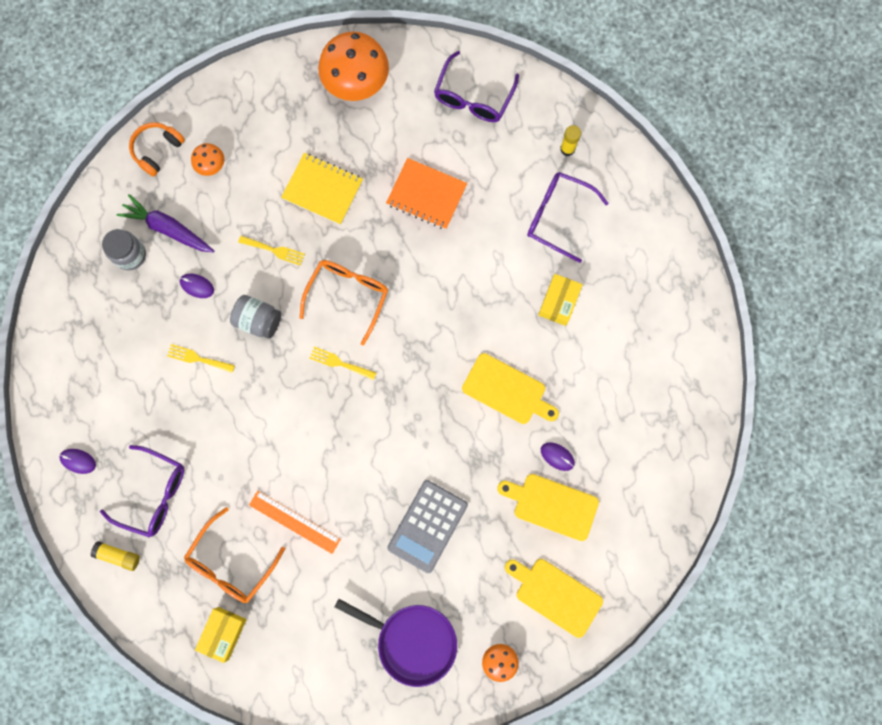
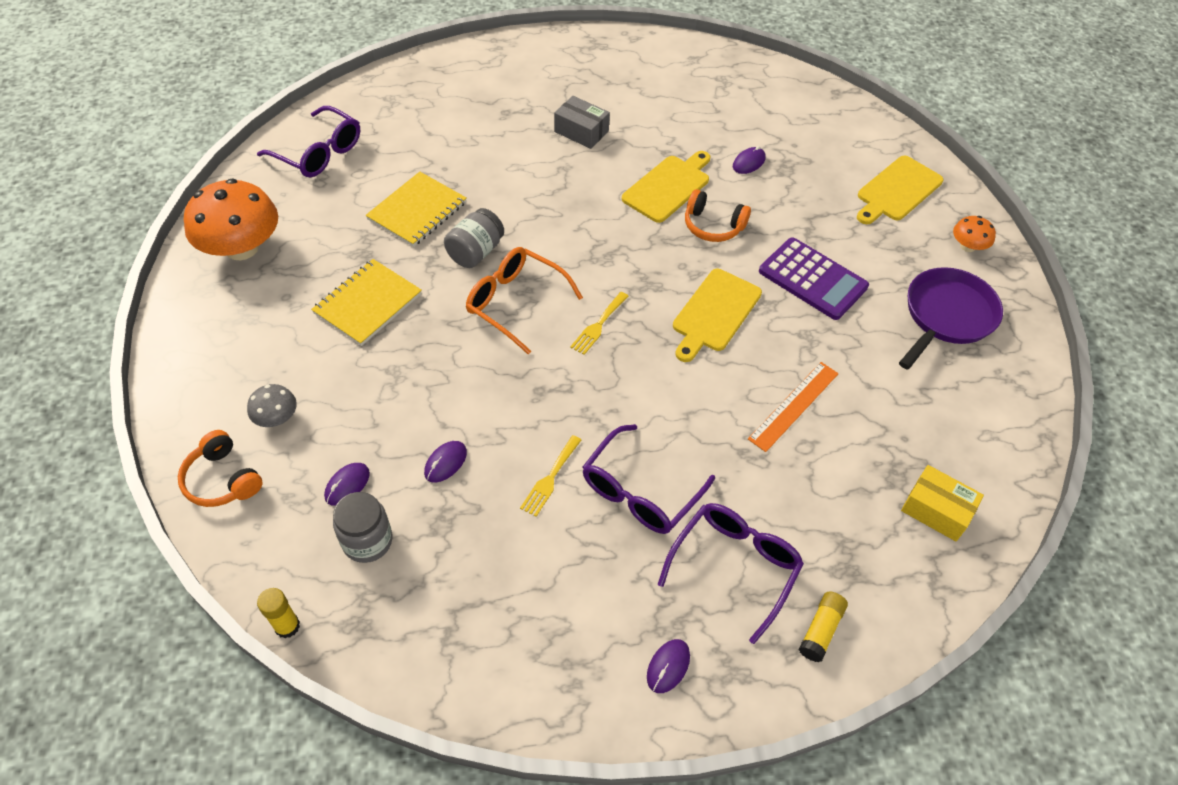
camera: 80 degrees left, 25 degrees down
(168, 228) = (347, 485): purple carrot -> purple mouse
(211, 165) = (276, 417): orange mushroom -> grey mushroom
(231, 562) = (841, 485): orange glasses -> none
(258, 320) = (517, 399): grey jar -> grey jar (475, 252)
(274, 250) = (428, 366): yellow fork -> none
(426, 195) = (417, 211): orange notebook -> yellow notebook
(427, 526) = (812, 279): grey calculator -> purple calculator
(469, 435) = (713, 226): none -> orange headphones
(552, 505) = (801, 176): yellow cutting board -> yellow cutting board (715, 313)
(558, 217) = (487, 115): purple glasses -> purple glasses (640, 491)
(558, 302) = (581, 131): yellow box -> grey box
(567, 149) = (415, 95): yellow glue stick -> yellow glue stick (287, 626)

